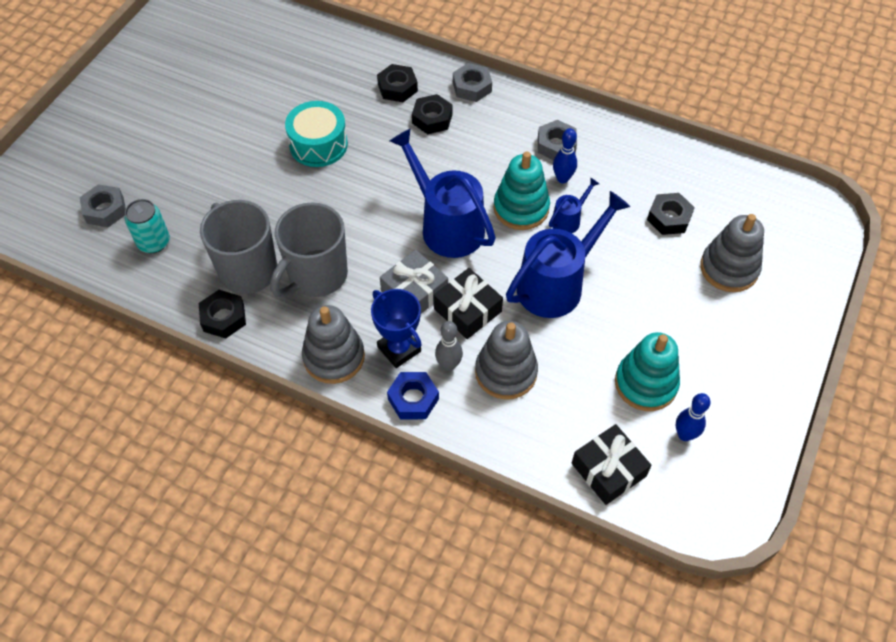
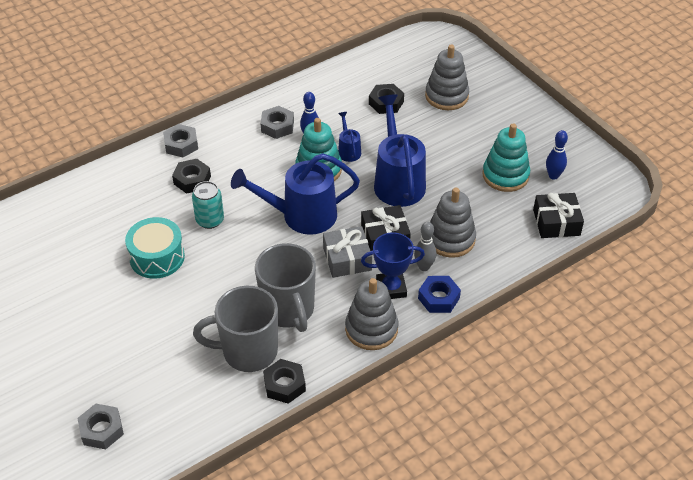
camera: 60 degrees left, 10 degrees down
(154, 242) = (168, 406): turquoise can -> turquoise can (210, 220)
(397, 88) = (141, 186): black nut -> none

